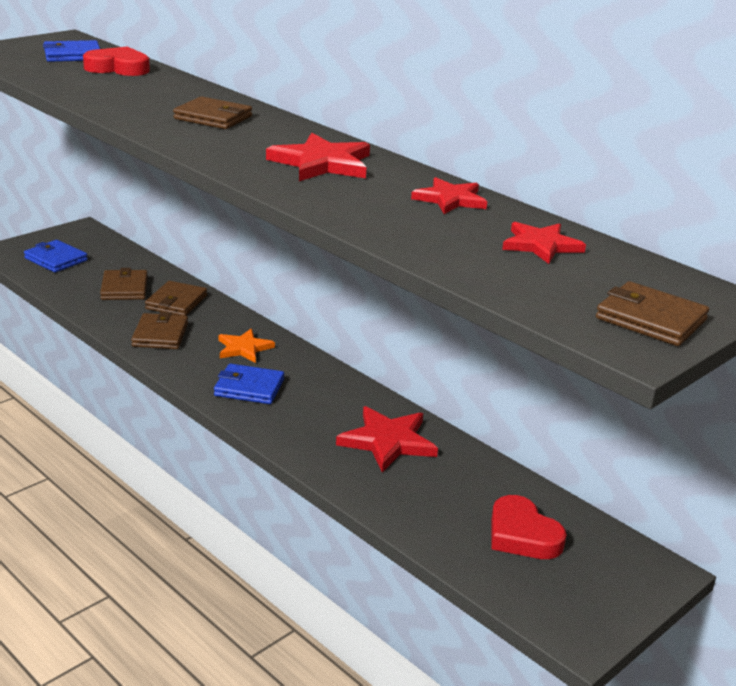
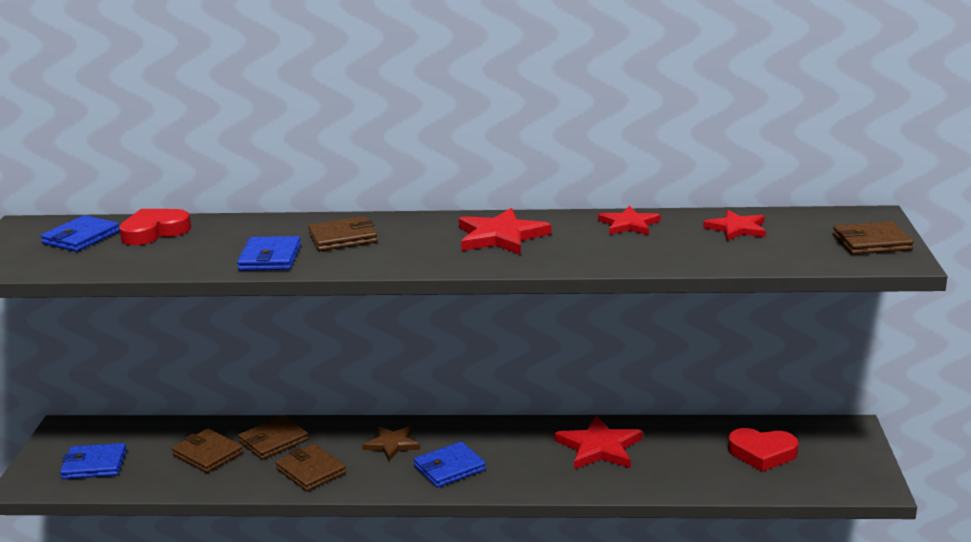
camera: 40 degrees left, 5 degrees down
(134, 110) = (270, 258): none -> blue wallet
(176, 302) = (273, 441): brown wallet -> brown wallet turned 75 degrees clockwise
(244, 348) = (392, 444): orange star -> brown star

